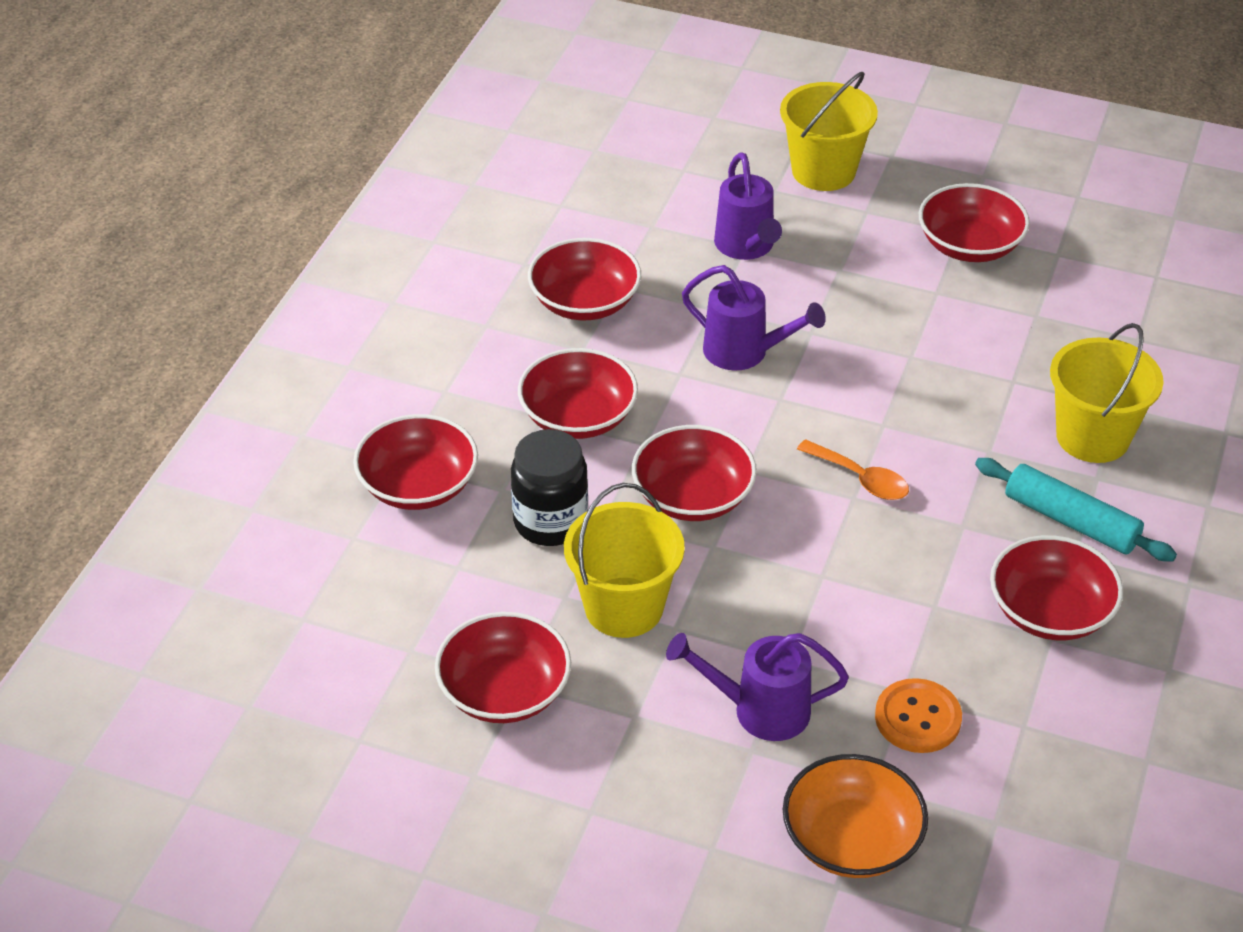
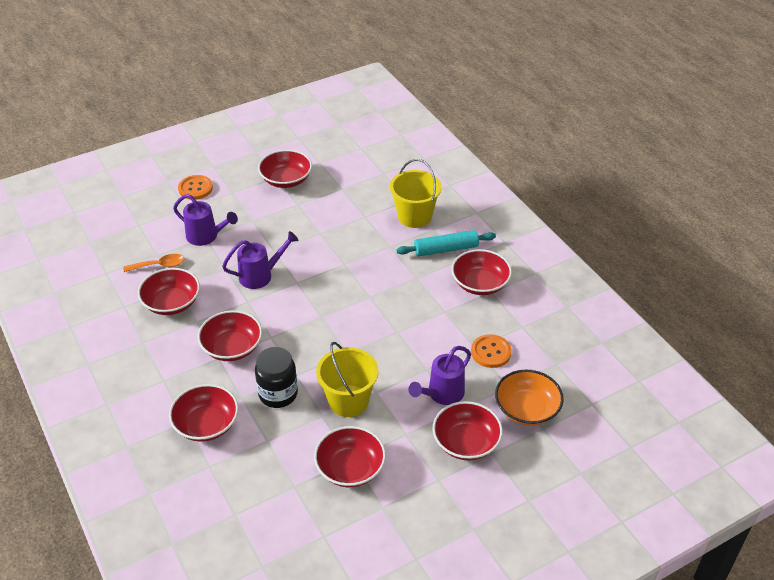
camera: 50 degrees left, 0 degrees up
(693, 496) = (316, 341): red bowl -> red bowl (466, 442)
(823, 171) = (195, 188): yellow bucket -> orange button
(860, 479) = (363, 288): orange spoon -> orange spoon (159, 265)

